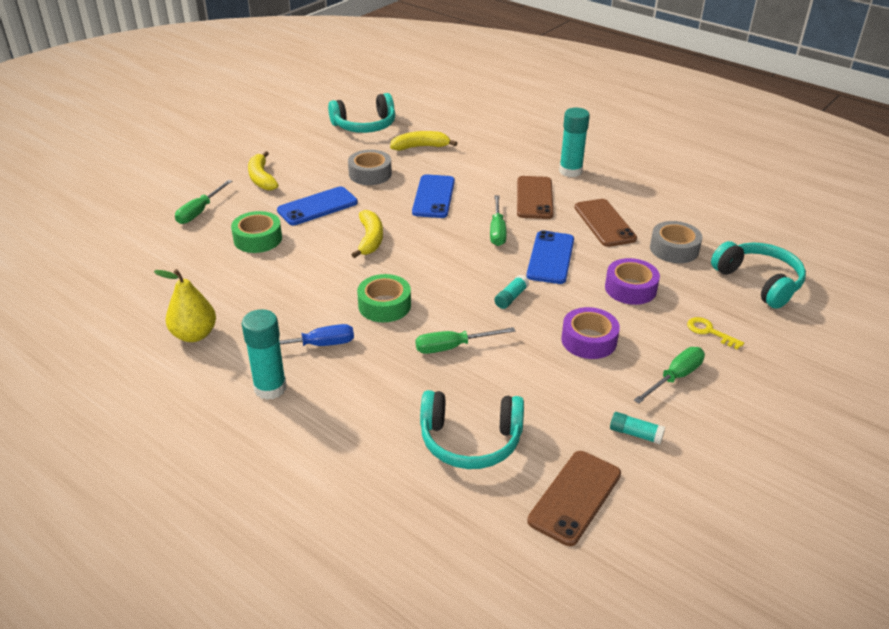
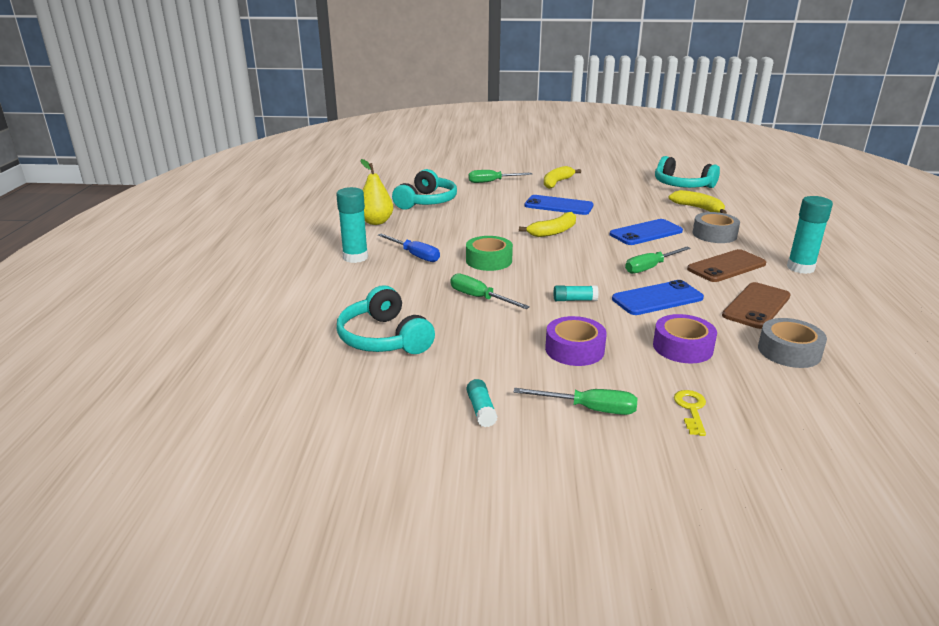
camera: 55 degrees right, 10 degrees down
(258, 239) = (493, 204): green tape -> none
(370, 174) = (628, 206): grey tape -> grey tape (714, 234)
(574, 497) = (368, 403): brown phone -> none
(759, 282) = (833, 418): turquoise headphones -> turquoise headphones (426, 201)

